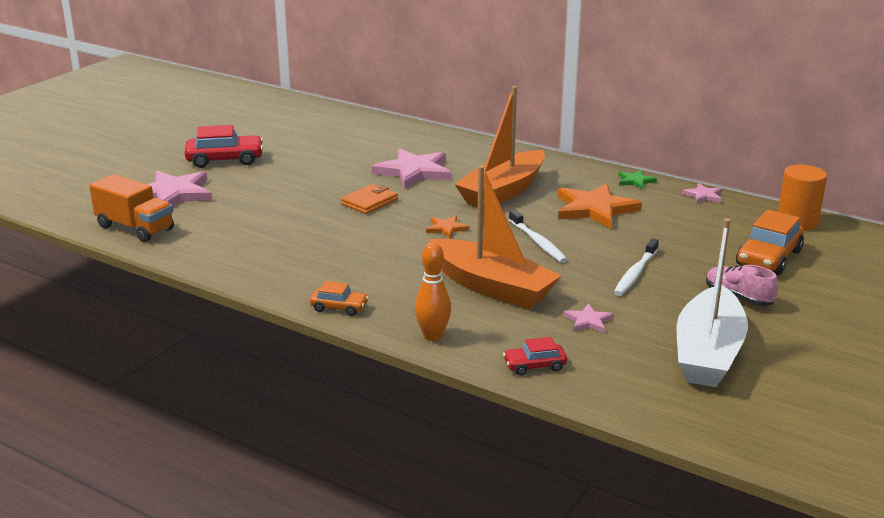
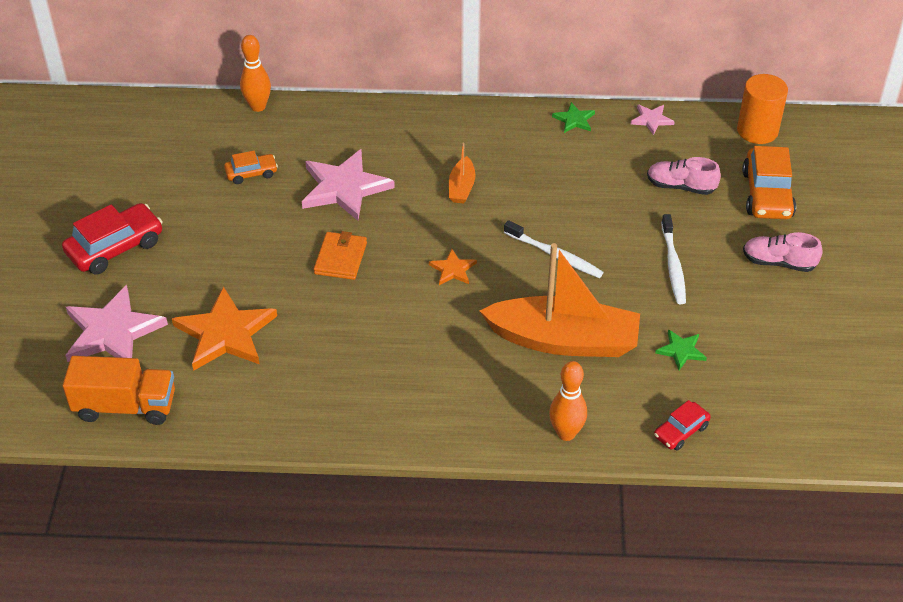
camera: 30 degrees left, 20 degrees up
(339, 308) = (449, 433): orange car -> orange car (251, 173)
(400, 124) = (258, 107): none -> orange bowling pin
(503, 192) = (461, 187): orange boat -> orange boat, size x0.44
(588, 321) = (681, 350): pink star -> green star
(595, 209) = (569, 181): orange star -> orange star (225, 333)
(690, 234) = (681, 186): none -> pink shoe
(708, 353) = (803, 348): white boat -> none

